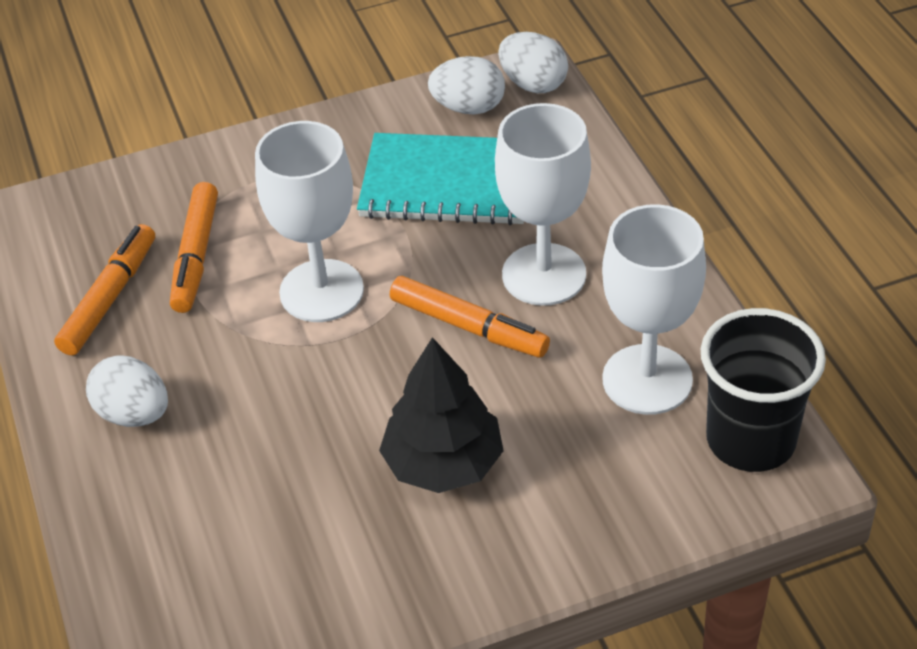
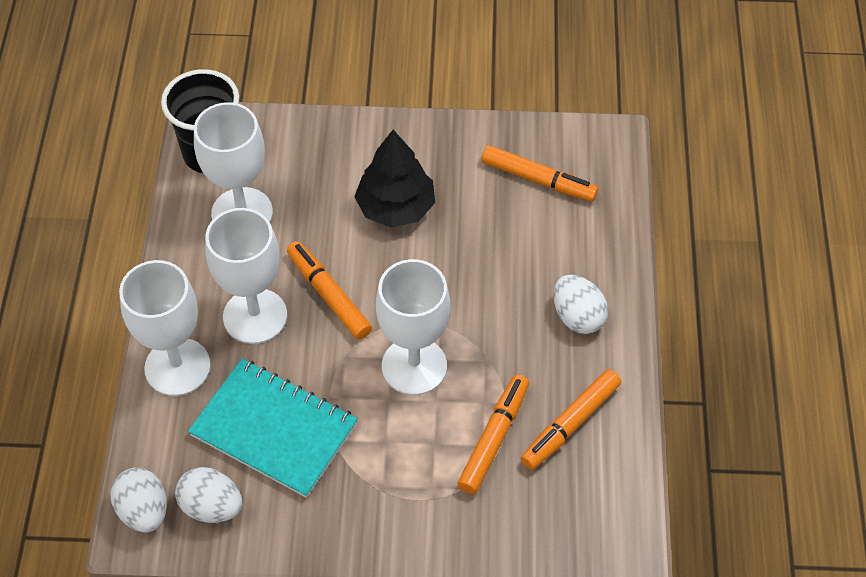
camera: 160 degrees left, 10 degrees up
(250, 581) = (538, 180): none -> orange marker
(595, 199) = (177, 367): none -> white goblet

